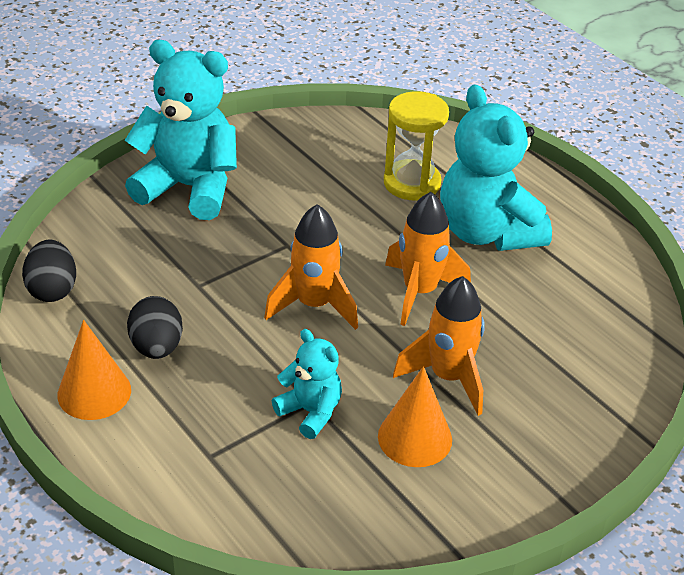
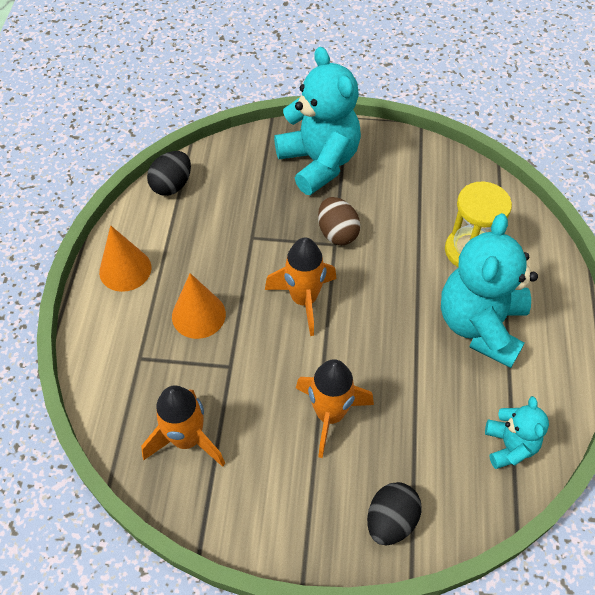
camera: 45 degrees right, 15 degrees up
(157, 347) = (186, 264): black egg -> black egg (391, 520)
(279, 234) = (337, 233): none -> brown egg
(310, 412) = (222, 373): turquoise teddy bear -> turquoise teddy bear (509, 446)
(415, 438) = (262, 440): orange cone -> orange cone (198, 315)
(419, 292) = (381, 338): orange rocket -> orange rocket (187, 439)

